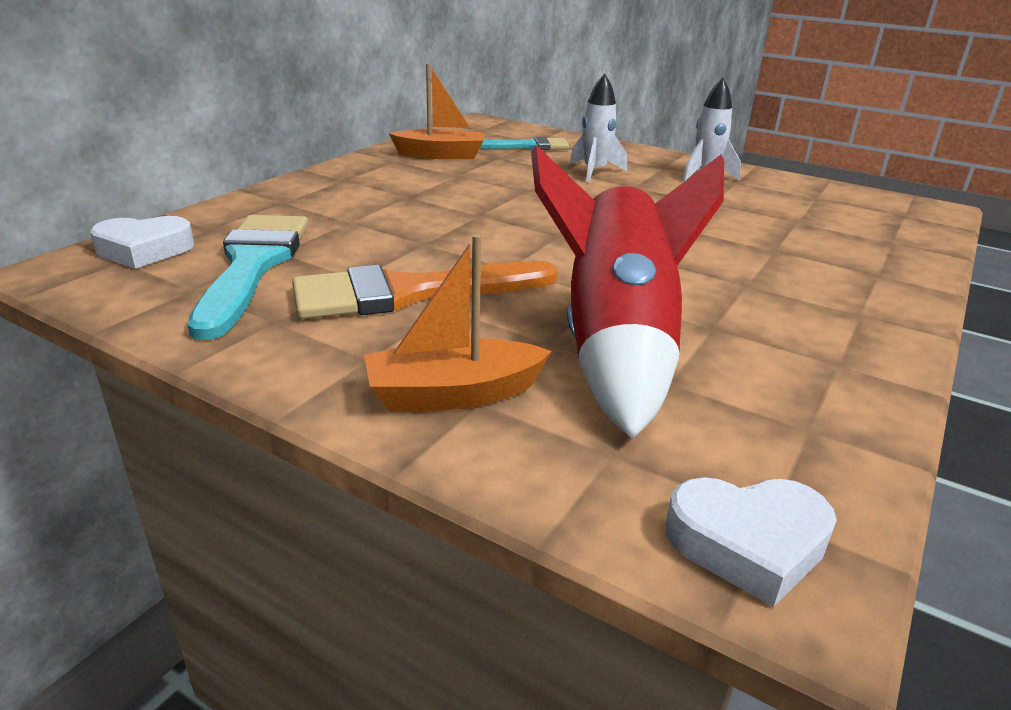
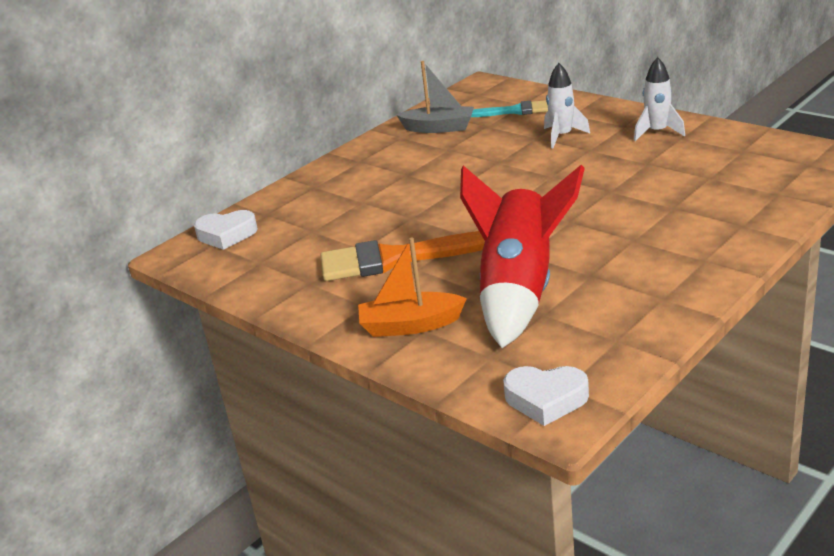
camera: 15 degrees right, 0 degrees up
(253, 265) = (296, 243): turquoise brush -> none
(440, 155) = (439, 128): orange boat -> grey boat

